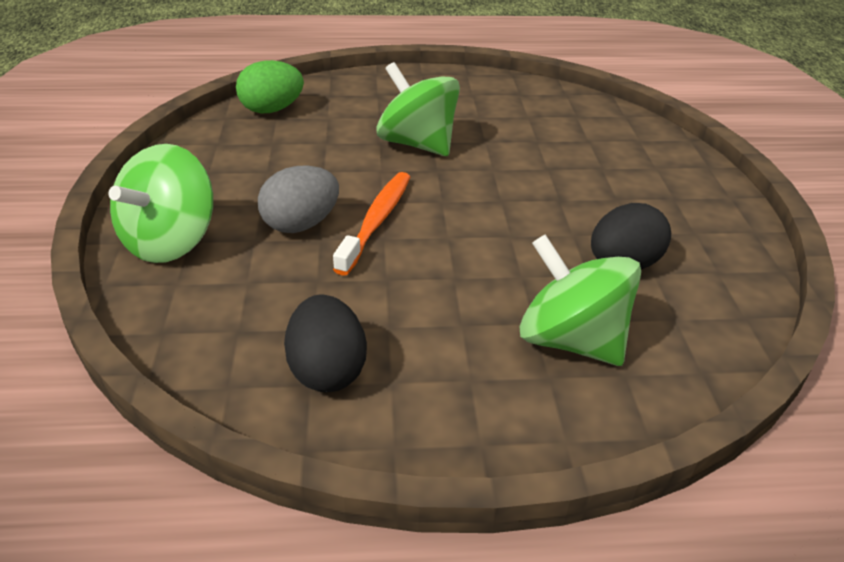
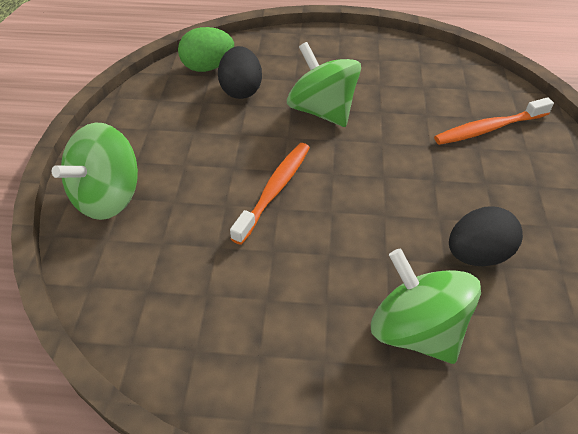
camera: 10 degrees right, 10 degrees up
(301, 224) = (213, 188): grey egg -> none
(327, 370) = (210, 338): black egg -> black egg (241, 90)
(609, 150) = (489, 128): none -> orange toothbrush

